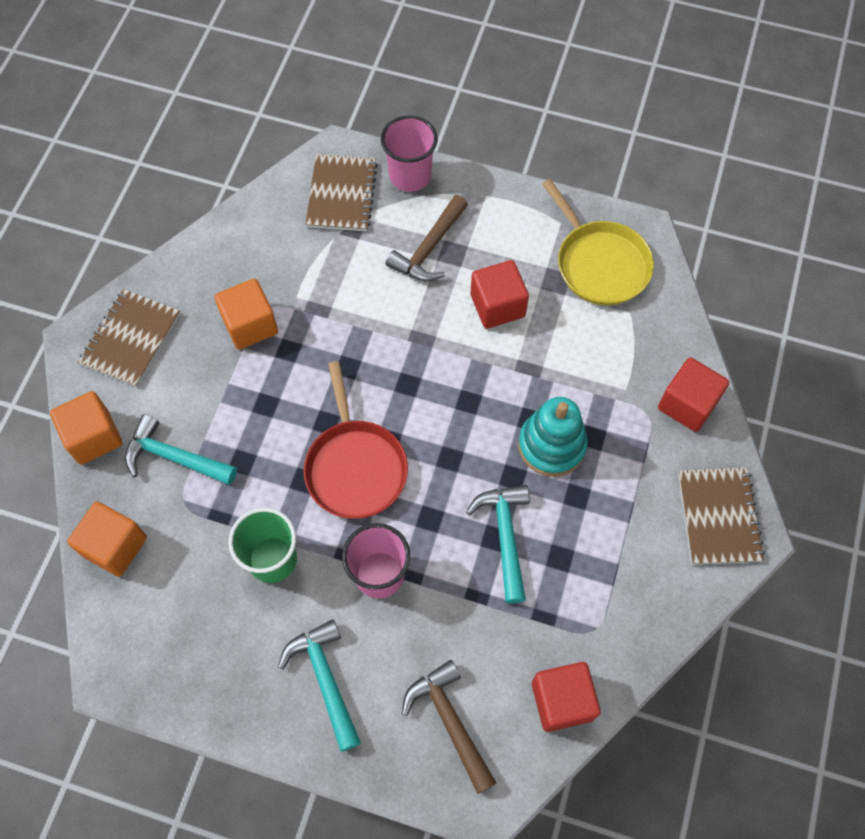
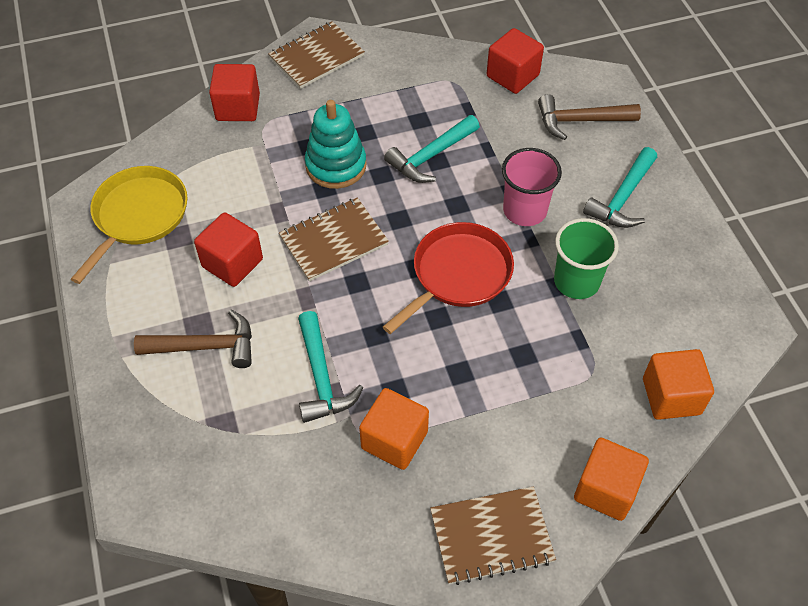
camera: 125 degrees left, 10 degrees down
(174, 457) = (564, 409): turquoise hammer -> turquoise hammer (321, 377)
(342, 195) = (189, 460): brown notebook -> brown notebook (333, 241)
(410, 176) = (126, 413): pink cup -> none
(450, 721) = (580, 121): brown hammer -> brown hammer turned 60 degrees clockwise

